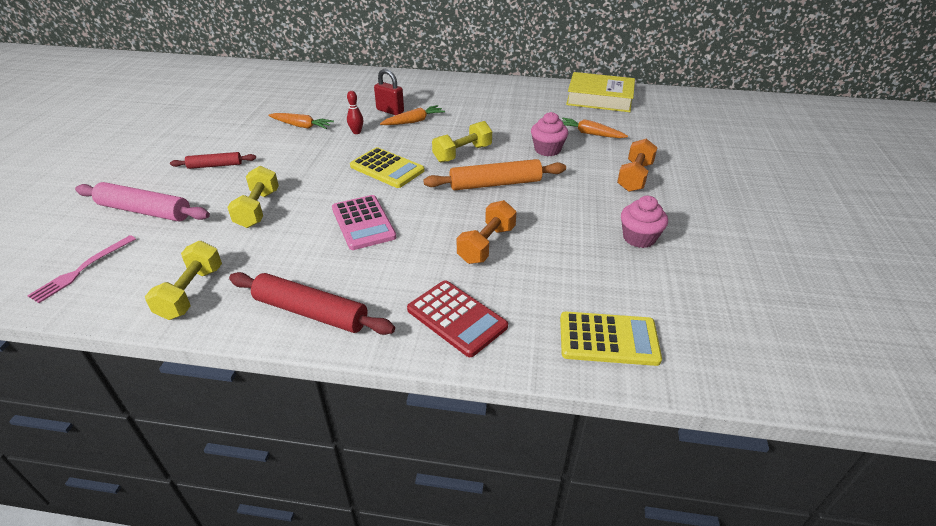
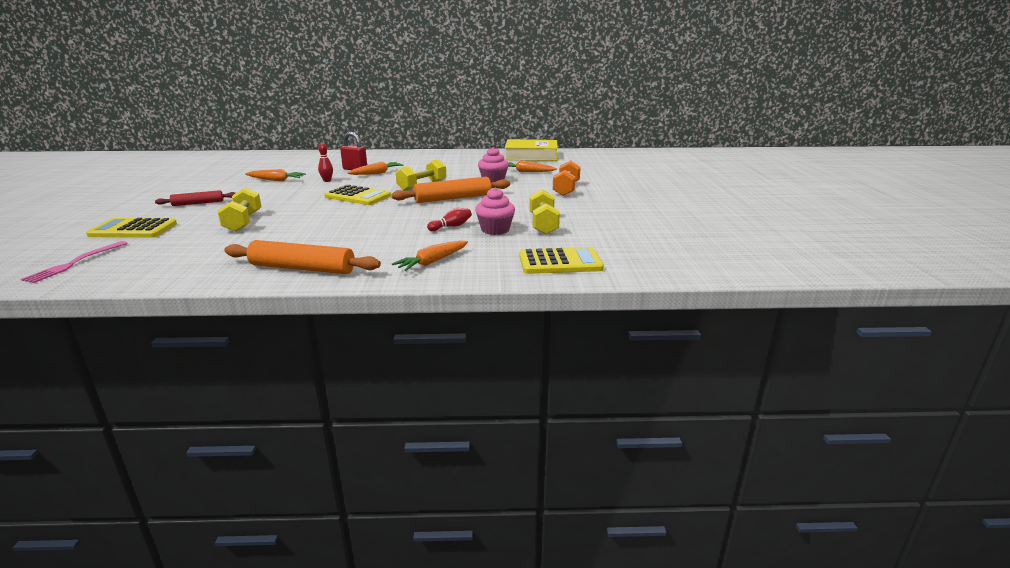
camera: 10 degrees left, 15 degrees down
(145, 211) = (133, 229): pink rolling pin -> yellow calculator
(191, 292) = (187, 267): yellow dumbbell -> yellow dumbbell (543, 224)
(311, 312) = (302, 268): red rolling pin -> orange rolling pin
(363, 223) = (341, 223): pink calculator -> none
(456, 318) = (432, 262): red calculator -> orange carrot
(486, 245) = (451, 226): orange dumbbell -> red bowling pin
(639, 238) = (575, 216): pink cupcake -> pink cupcake (495, 230)

